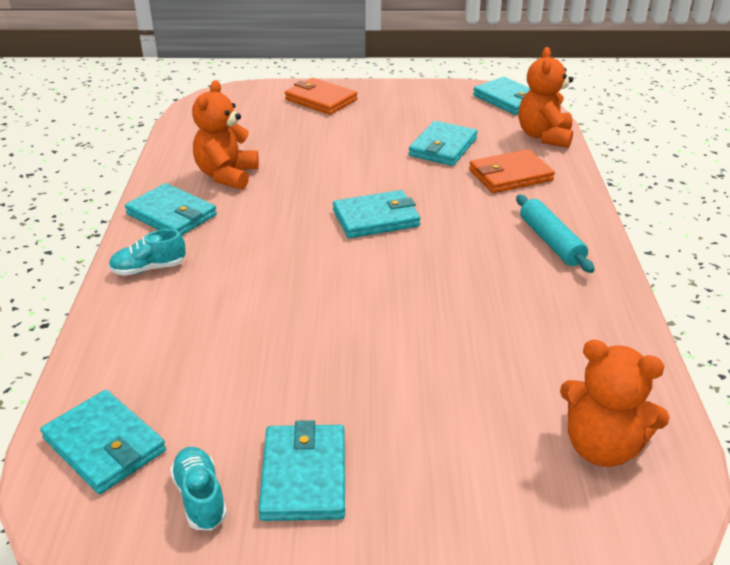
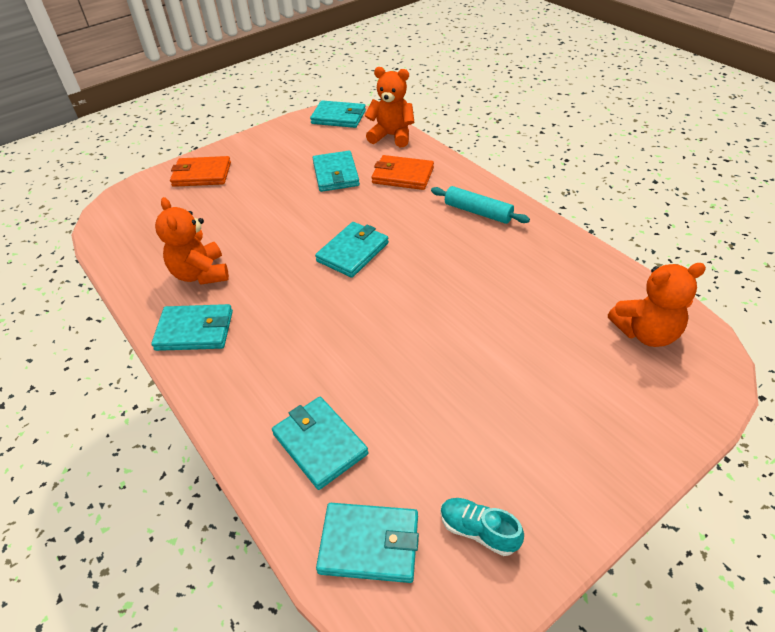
camera: 35 degrees left, 10 degrees up
(149, 269) = (231, 385): turquoise shoe -> none
(304, 476) = (521, 466): turquoise wallet -> turquoise wallet (320, 444)
(510, 175) = (402, 175): orange wallet -> orange wallet turned 75 degrees clockwise
(544, 136) = (392, 136): orange teddy bear -> orange teddy bear turned 135 degrees clockwise

